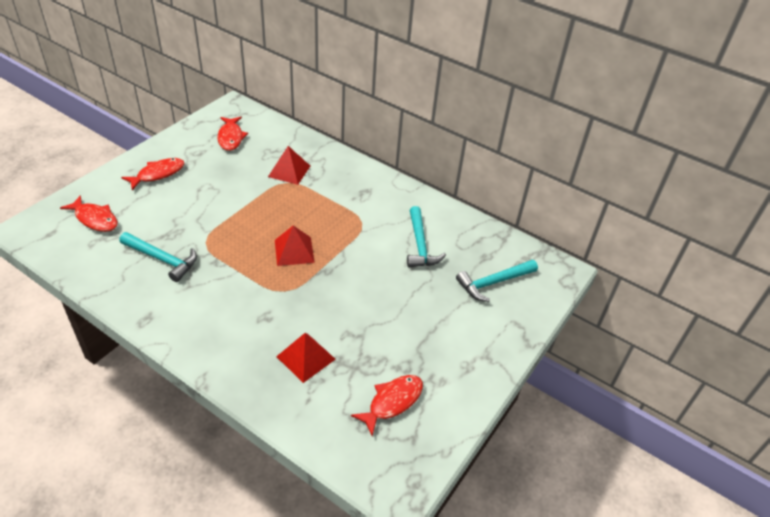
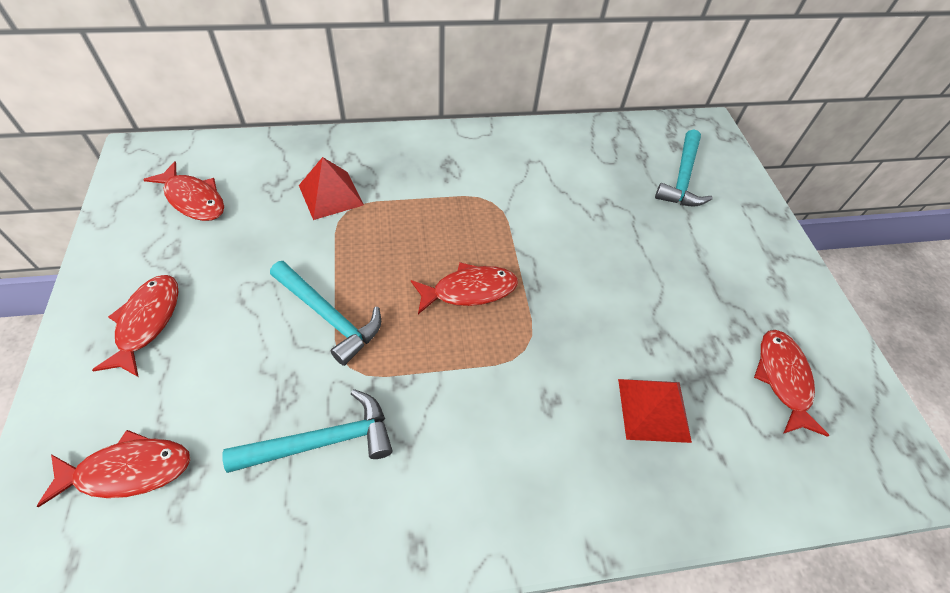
camera: 45 degrees left, 10 degrees up
(294, 251) = (469, 290): red pyramid -> red fish
(420, 244) = (576, 185): turquoise hammer -> turquoise hammer (328, 316)

